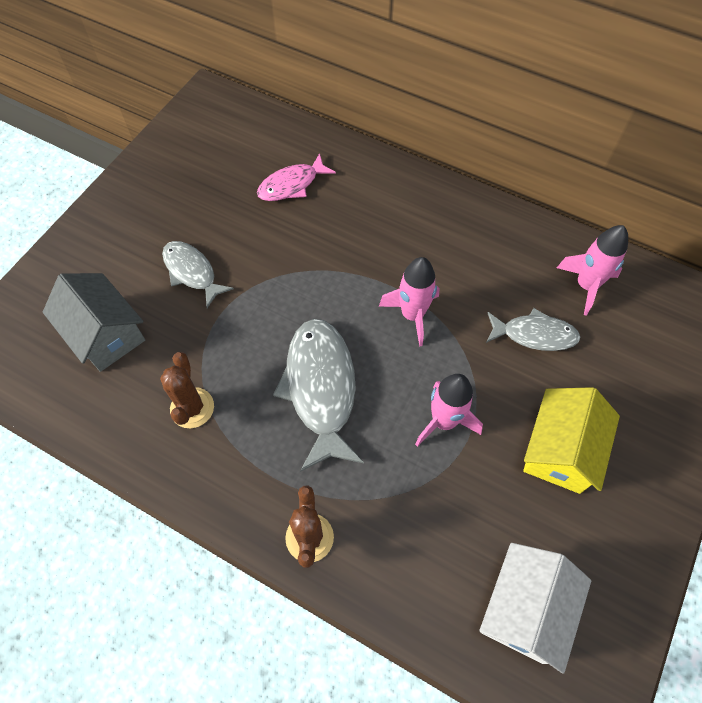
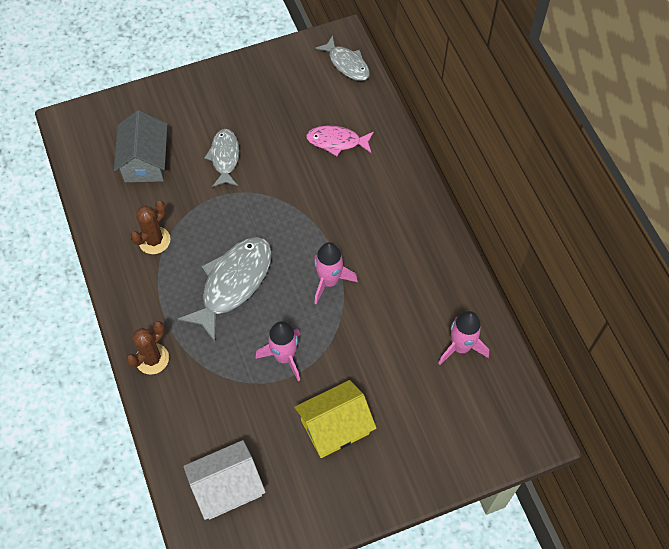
camera: 40 degrees right, 0 degrees up
(534, 334) = (393, 351): grey fish -> grey fish (347, 64)

